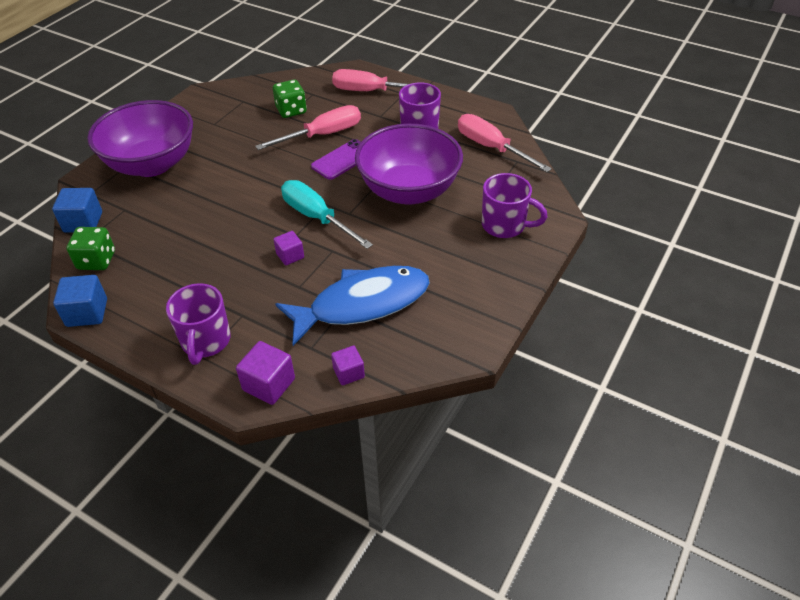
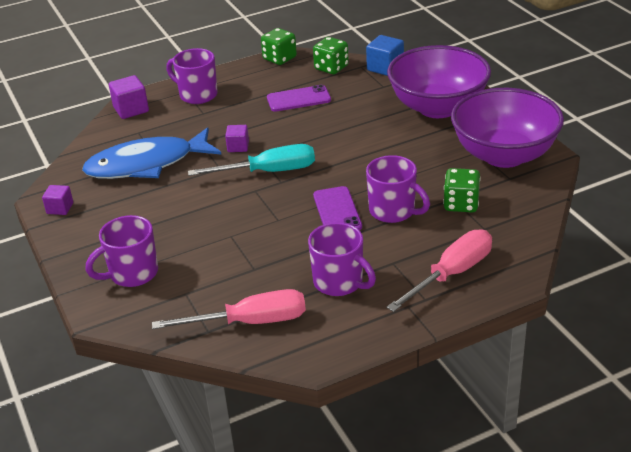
camera: 125 degrees right, 10 degrees down
(87, 313) = (279, 58): blue cube -> green dice
(177, 255) = (298, 99): none -> purple phone
(322, 135) = (393, 211): pink screwdriver -> purple mug
(348, 373) = (98, 140): purple cube -> purple cube (60, 208)
(362, 304) = (147, 164): blue fish -> blue fish turned 60 degrees clockwise
(409, 191) = (246, 235): purple bowl -> purple bowl (504, 155)

